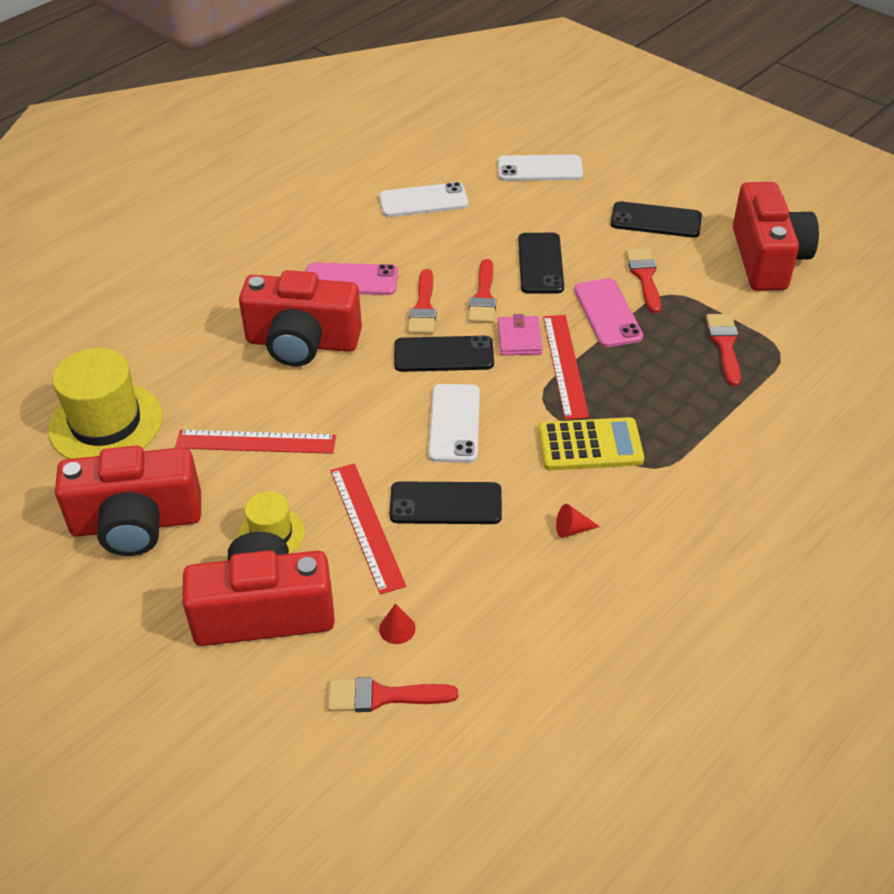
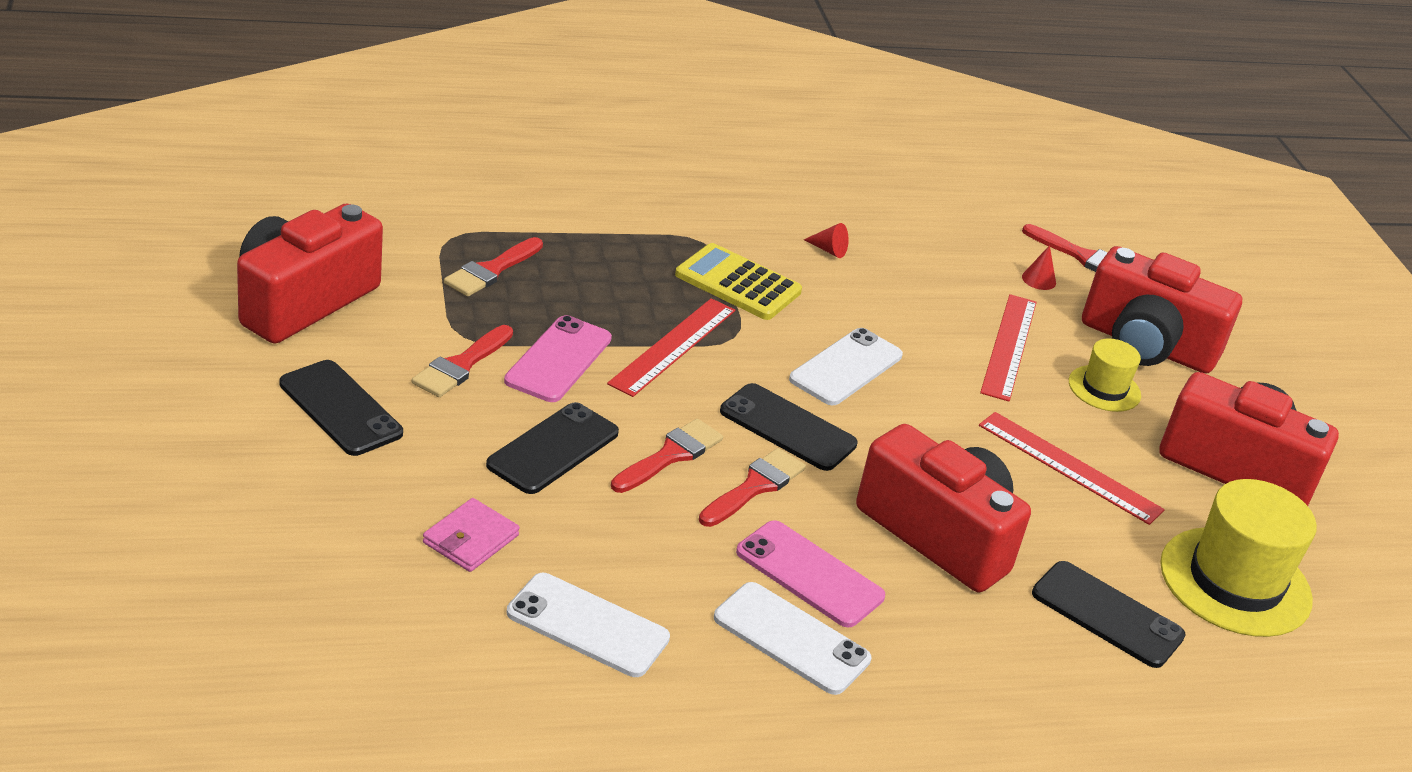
camera: 150 degrees left, 10 degrees down
(445, 503) = (920, 321): black phone -> black phone (1107, 615)
(519, 338) = (686, 394): pink wallet -> pink wallet (471, 539)
(539, 169) = (362, 567): white phone -> white phone (791, 639)

